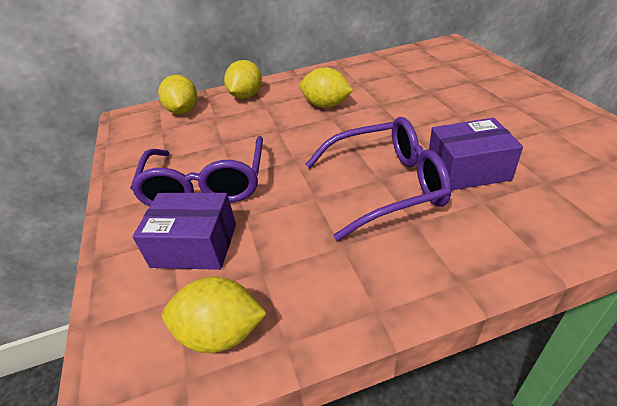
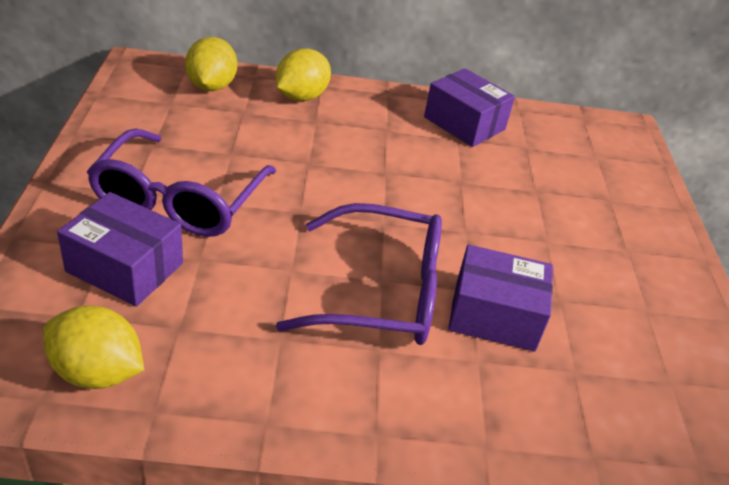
camera: 10 degrees right, 0 degrees up
(326, 105) = (391, 154): yellow lemon -> none
(356, 74) = (464, 123): none -> purple box

